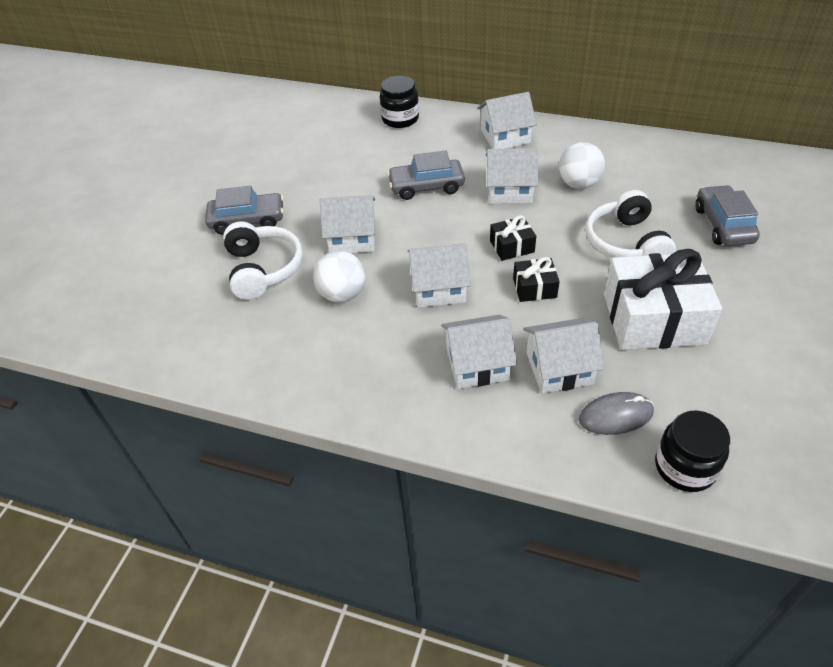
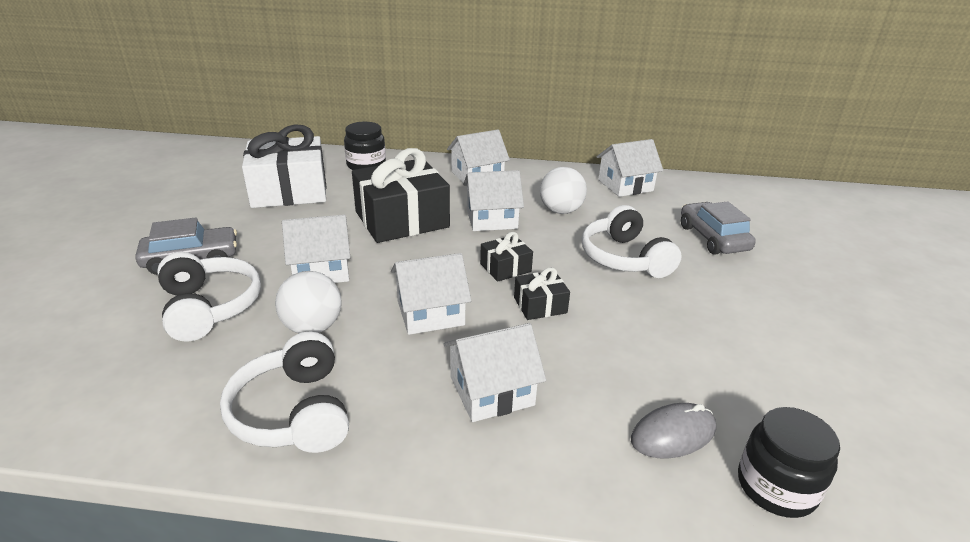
camera: 15 degrees left, 15 degrees down
(326, 367) = (294, 412): none -> white headphones
(426, 186) = (402, 219): grey car -> black gift
(559, 368) = (590, 386): white house -> white house (625, 185)
(653, 318) = (678, 326): white gift -> white gift (289, 191)

